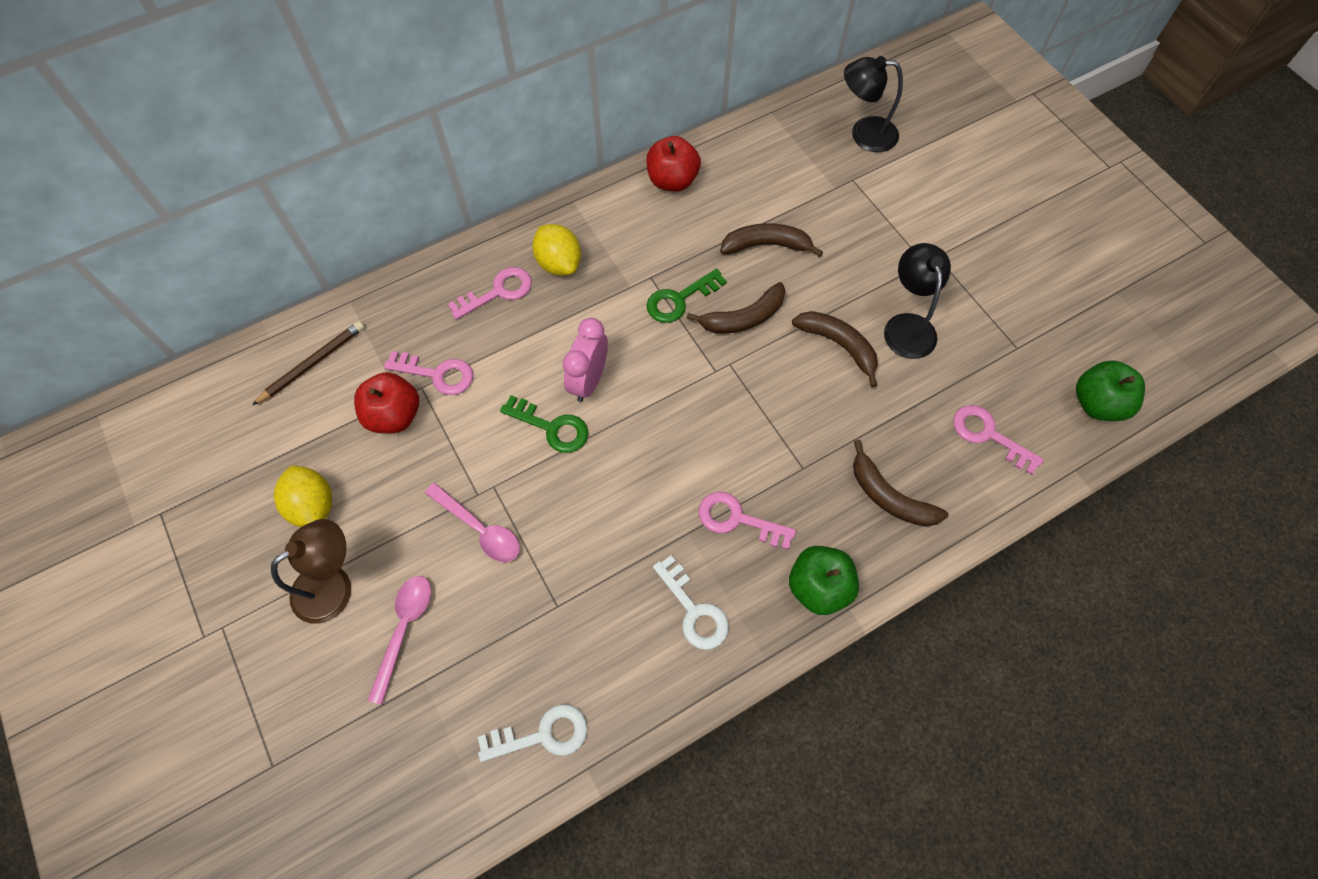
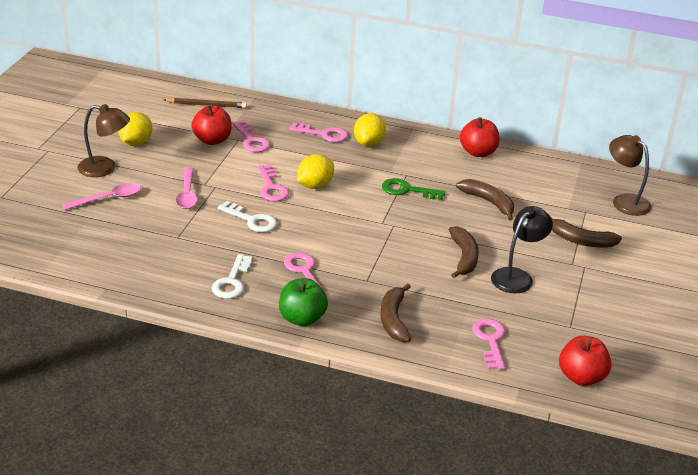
camera: 45 degrees right, 30 degrees down
(543, 734) = (106, 265): white key -> white key (252, 220)
(552, 427) = (272, 187): green key -> pink key
(588, 380) = (314, 185): pink clock -> yellow lemon
(743, 318) = (429, 216): brown banana -> brown banana (581, 240)
(864, 134) = (625, 201): black lamp -> brown lamp
(1097, 404) = (581, 377): green apple -> red apple

